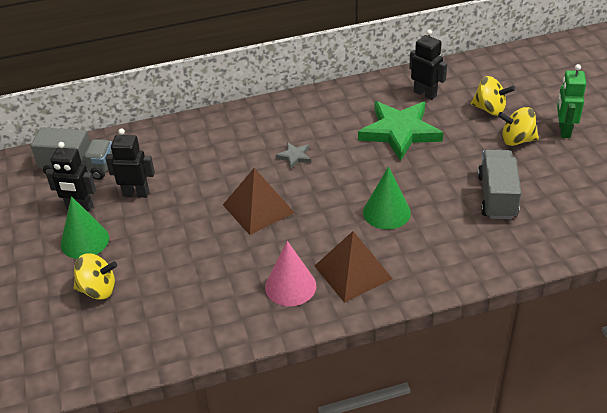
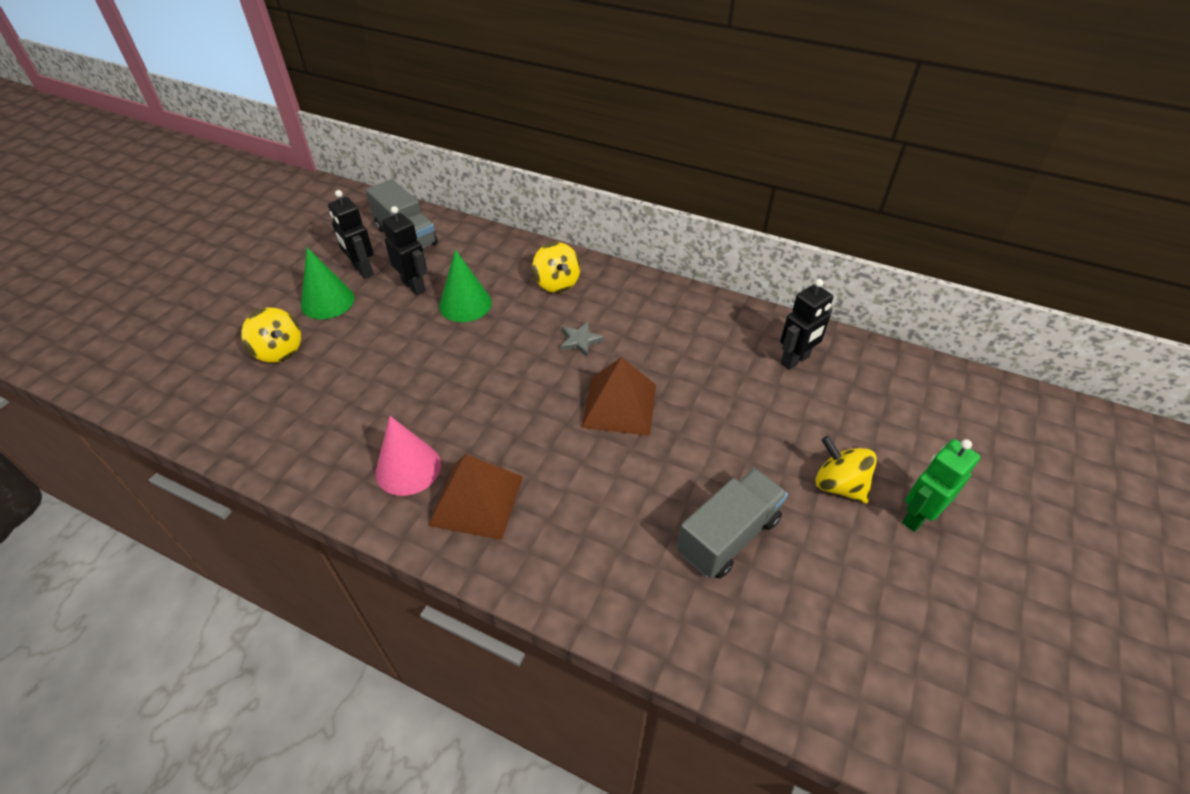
camera: 40 degrees right, 5 degrees up
(258, 208) = (484, 369): brown pyramid -> brown pyramid (619, 405)
(386, 212) = (589, 462): green cone -> green cone (465, 304)
(400, 132) = (714, 384): green star -> none
(425, 94) = (795, 360): black robot -> black robot turned 60 degrees clockwise
(490, 109) = (850, 426): yellow spinning top -> yellow spinning top (557, 283)

